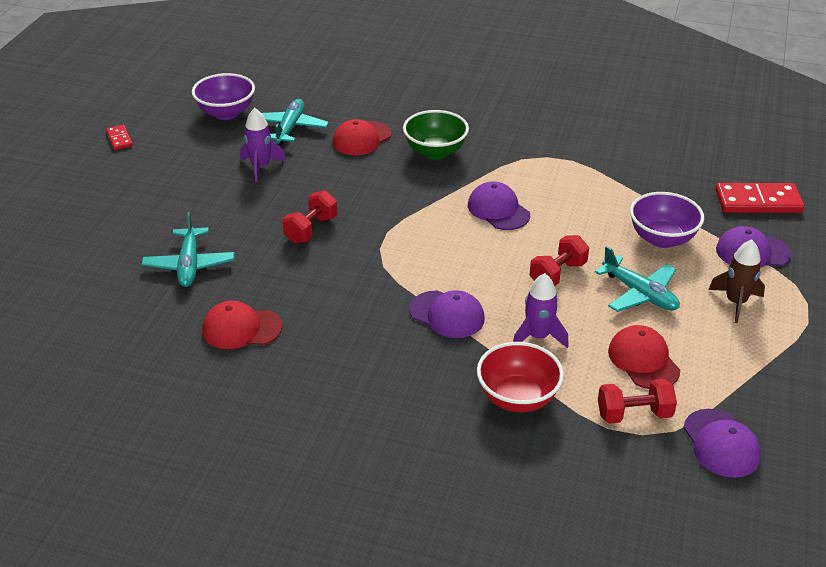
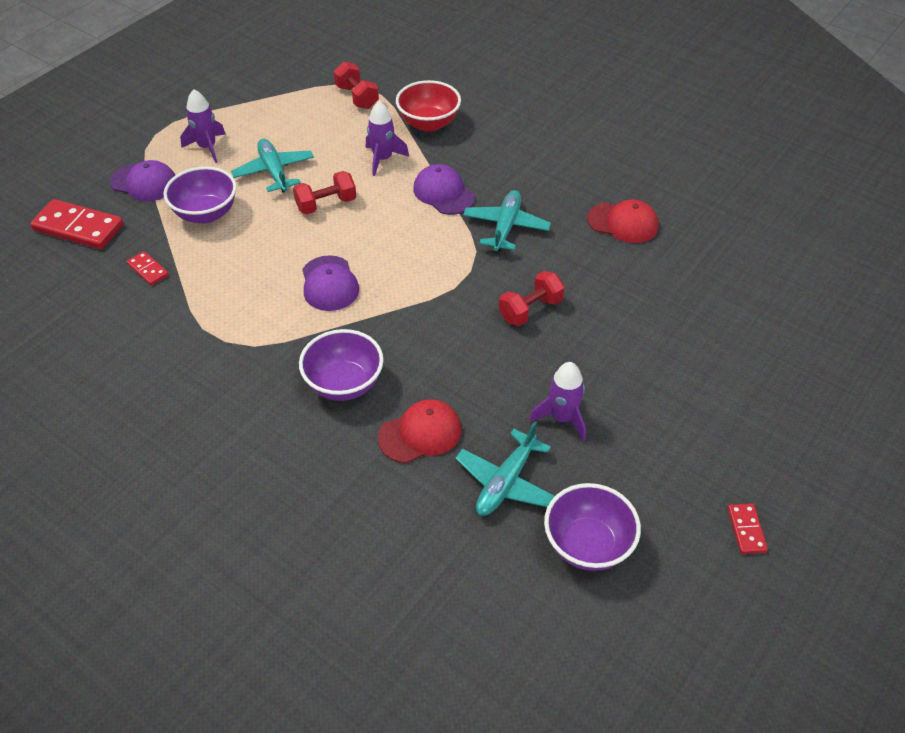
camera: 160 degrees left, 10 degrees up
(189, 265) = (663, 299): turquoise plane -> turquoise plane (505, 227)
(435, 152) = (344, 384): green bowl -> purple bowl
(634, 414) = (357, 97): red dumbbell -> red dumbbell turned 45 degrees clockwise
(643, 360) = (319, 126): red cap -> none
(659, 186) = (148, 270): none -> red domino
(721, 443) = (317, 71): purple cap -> none
(735, 302) = (207, 147): brown rocket -> purple rocket

